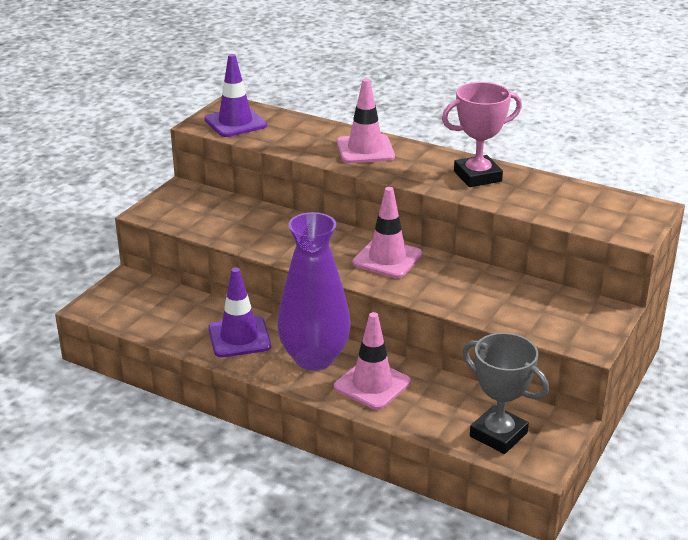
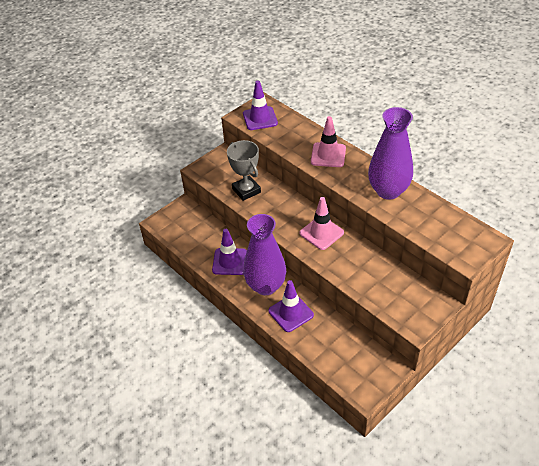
camera: 20 degrees right, 15 degrees up
(372, 384) = (291, 313): pink traffic cone -> purple traffic cone
(477, 176) = (388, 191): pink trophy -> purple vase
(498, 434) = (349, 367): grey trophy -> grey trophy (246, 190)

